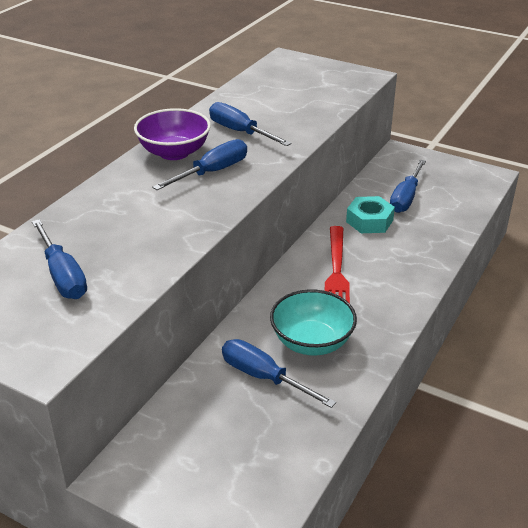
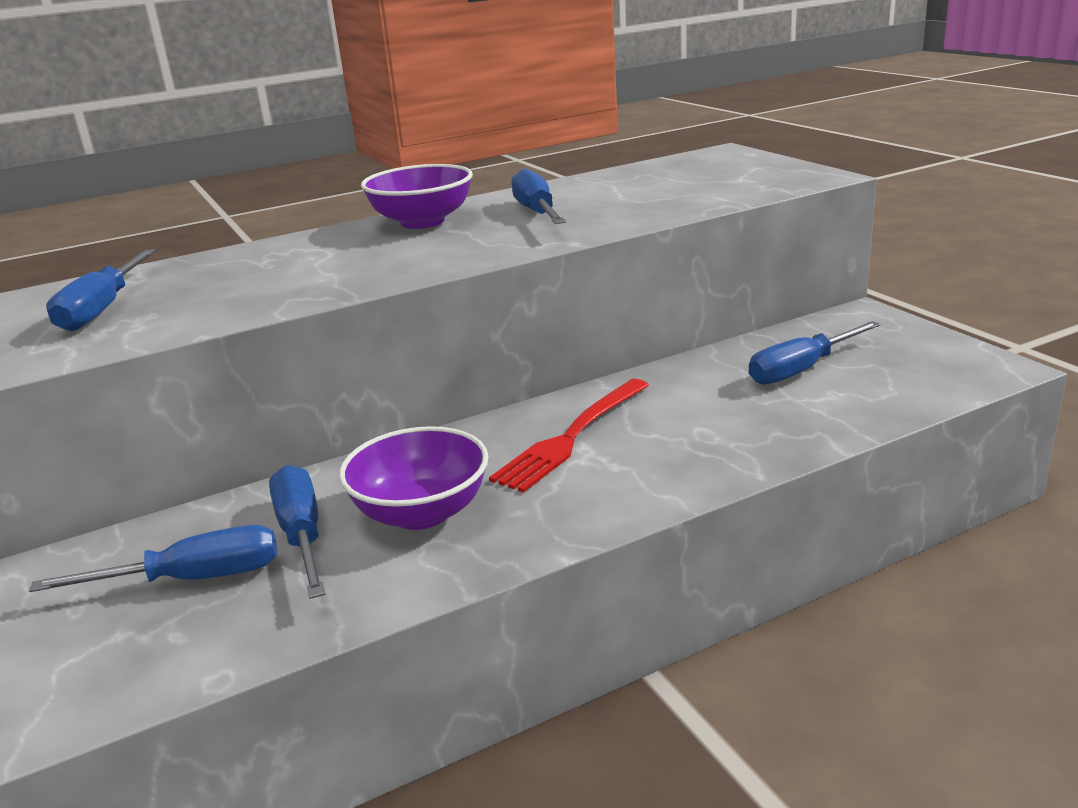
camera: 35 degrees right, 10 degrees down
(212, 172) = (434, 245): blue screwdriver -> blue screwdriver (193, 579)
(312, 342) = (421, 513): turquoise bowl -> purple bowl
(369, 221) = (704, 386): turquoise nut -> none

